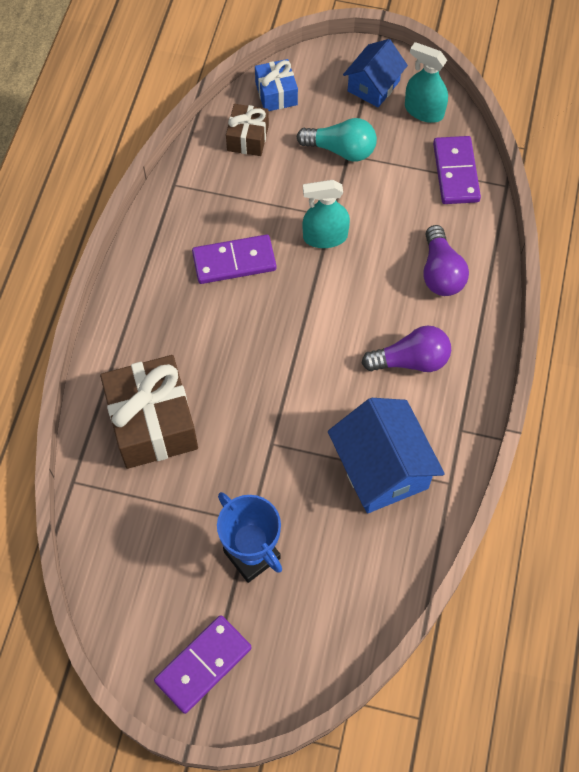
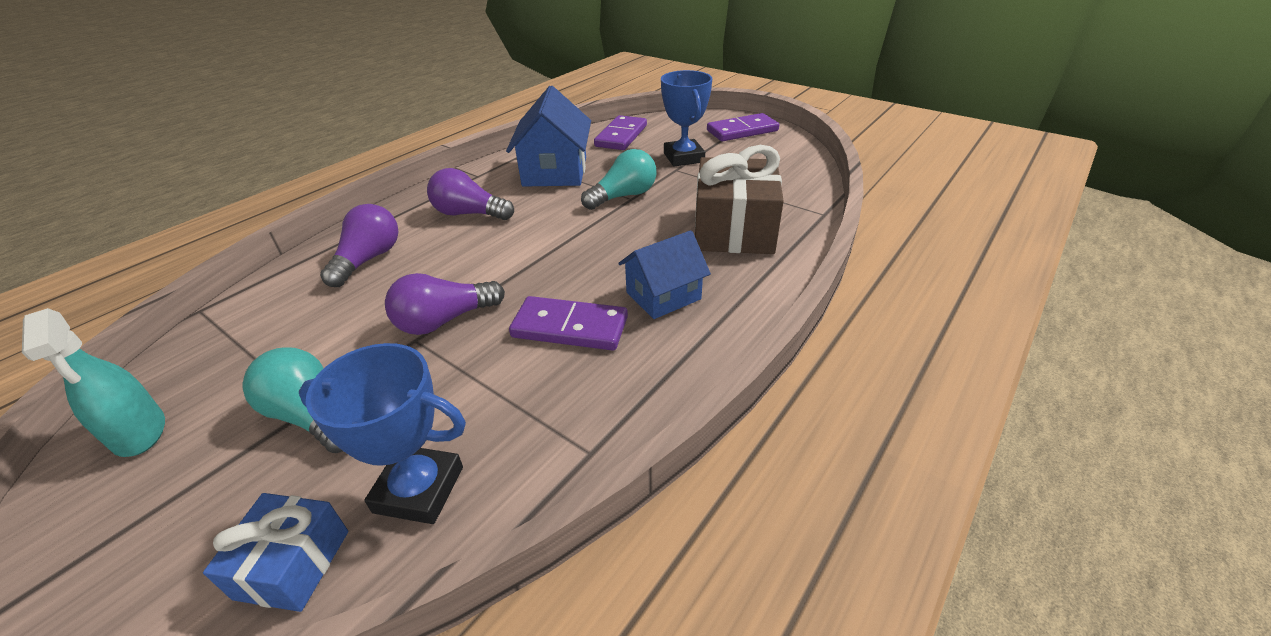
camera: 155 degrees left, 25 degrees down
(248, 138) = (419, 489): brown gift -> blue trophy
(280, 444) = (623, 196): none -> turquoise light bulb
(325, 237) = (444, 320): turquoise spray bottle -> purple light bulb
(373, 86) = (138, 507): blue house -> blue house (663, 296)
(455, 172) = (224, 340): purple domino -> purple domino (621, 136)

